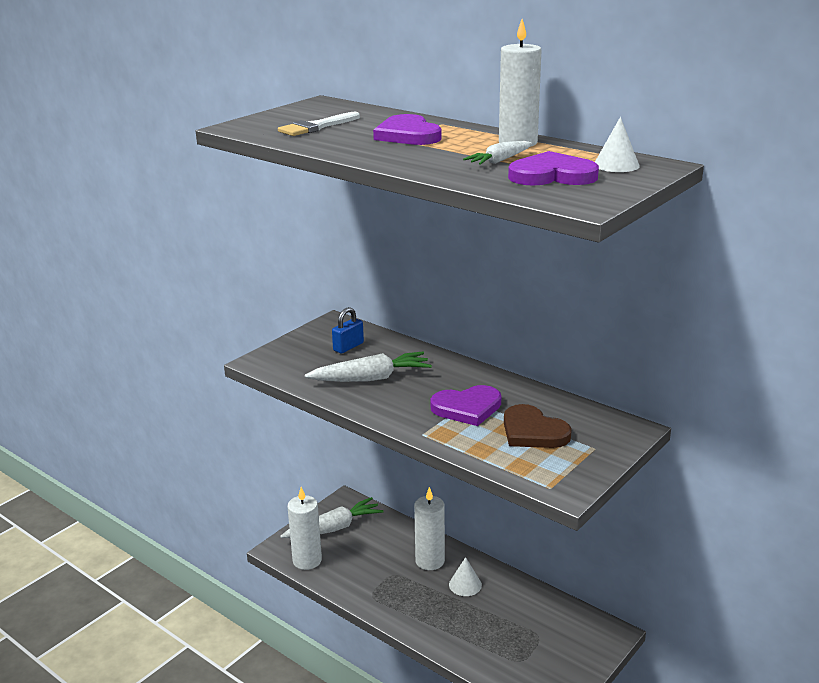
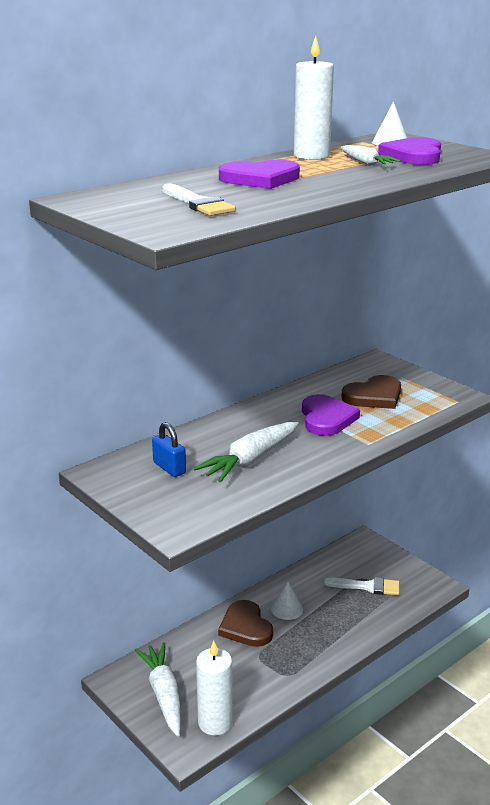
camera: 80 degrees left, 0 degrees up
(371, 378) = (250, 460): white carrot -> white carrot turned 135 degrees counterclockwise
(430, 561) = (245, 627): white candle -> brown heart
(524, 641) = (367, 586): none -> white brush

